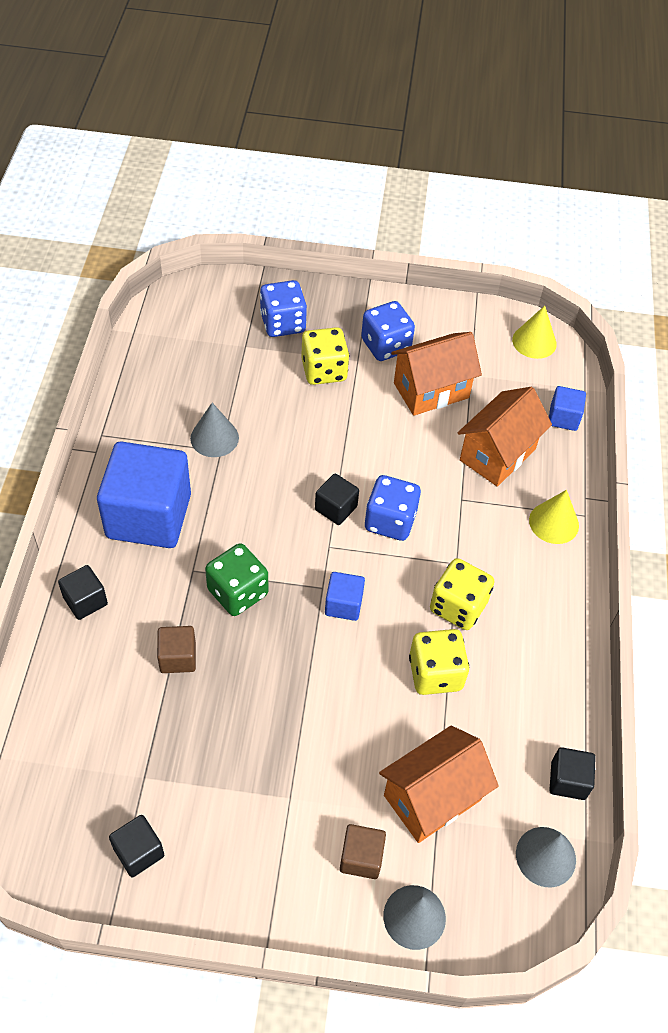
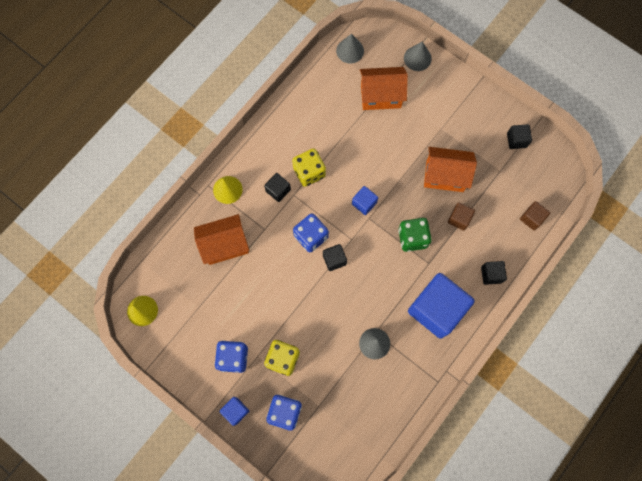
camera: 145 degrees left, 20 degrees up
(361, 857) = (425, 89): brown cube -> brown cube (531, 218)
(431, 390) = (230, 308): orange house -> orange house (444, 176)
(435, 673) = (343, 146): yellow dice -> none
(563, 418) = (170, 248): blue cube -> blue cube (235, 411)
(568, 780) = (318, 72): black cube -> black cube (278, 190)

